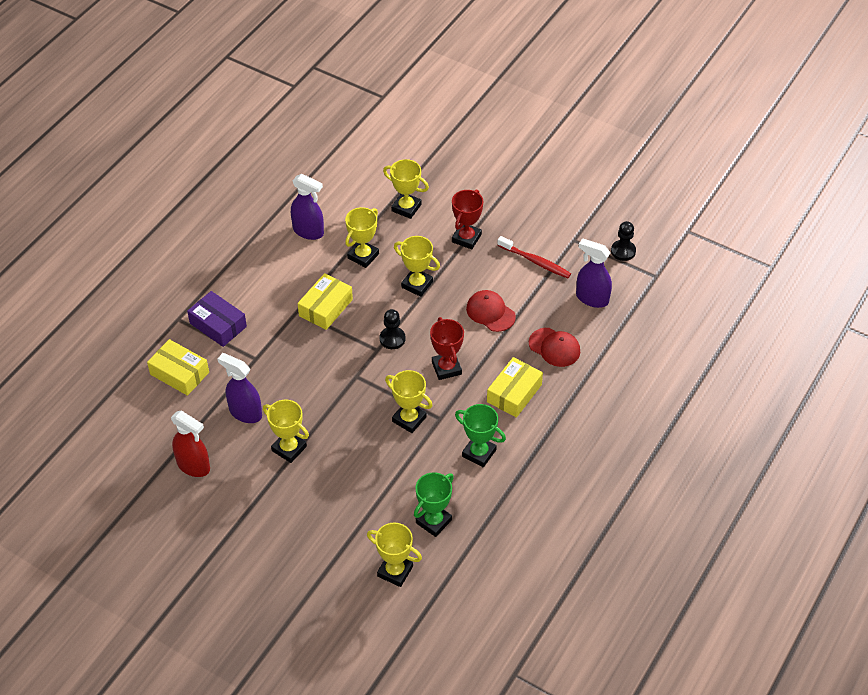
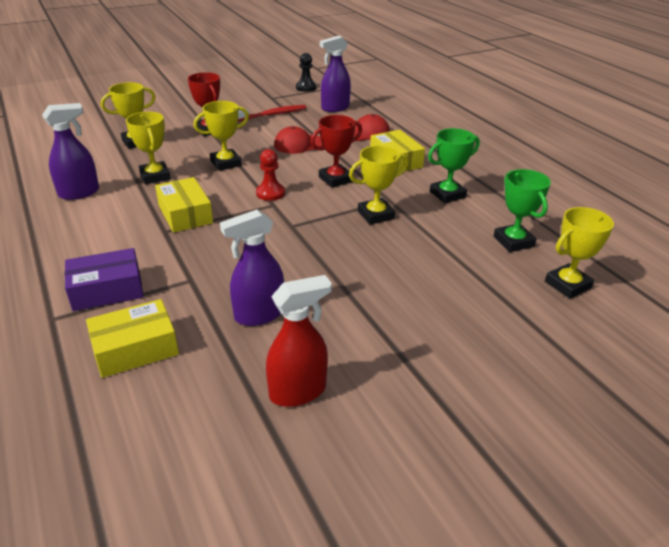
camera: 60 degrees left, 15 degrees down
(289, 448) = (344, 300): yellow trophy -> none
(392, 339) = (270, 193): black pawn -> red pawn
(446, 368) = (335, 179): red trophy -> red trophy turned 45 degrees counterclockwise

